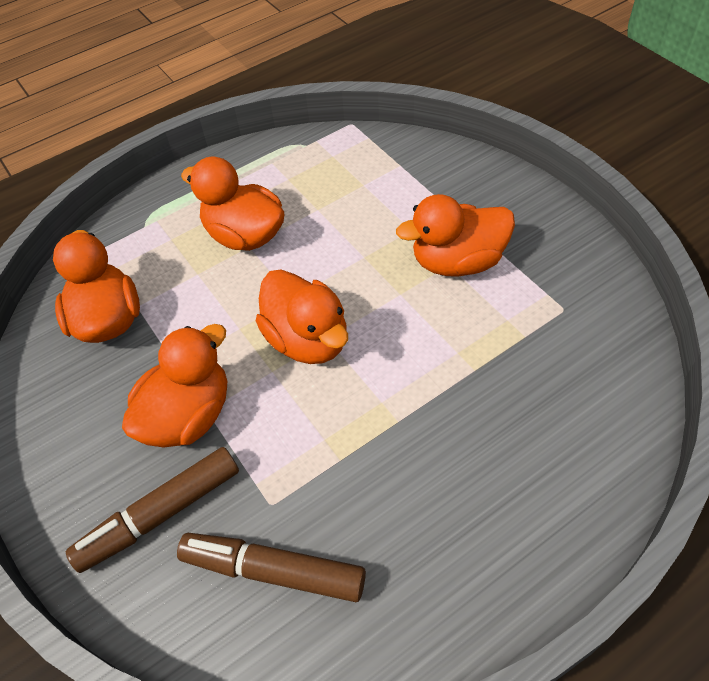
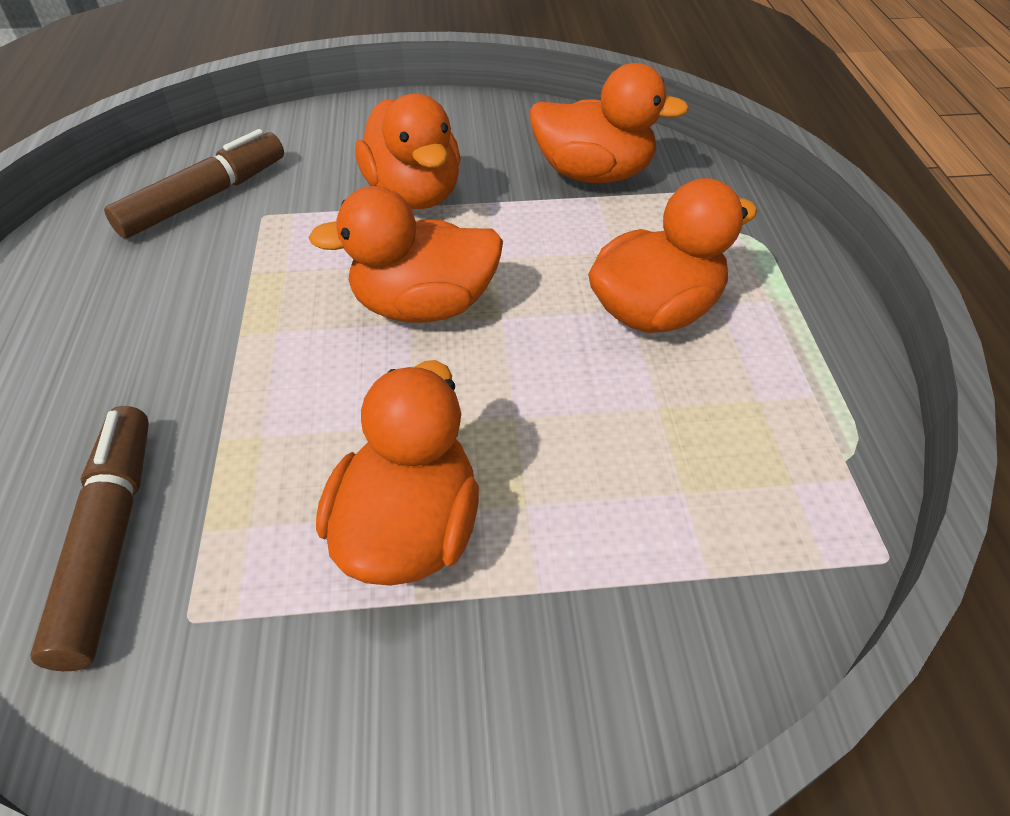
camera: 115 degrees right, 5 degrees down
(160, 514) = (330, 155): brown marker -> brown marker (110, 540)

